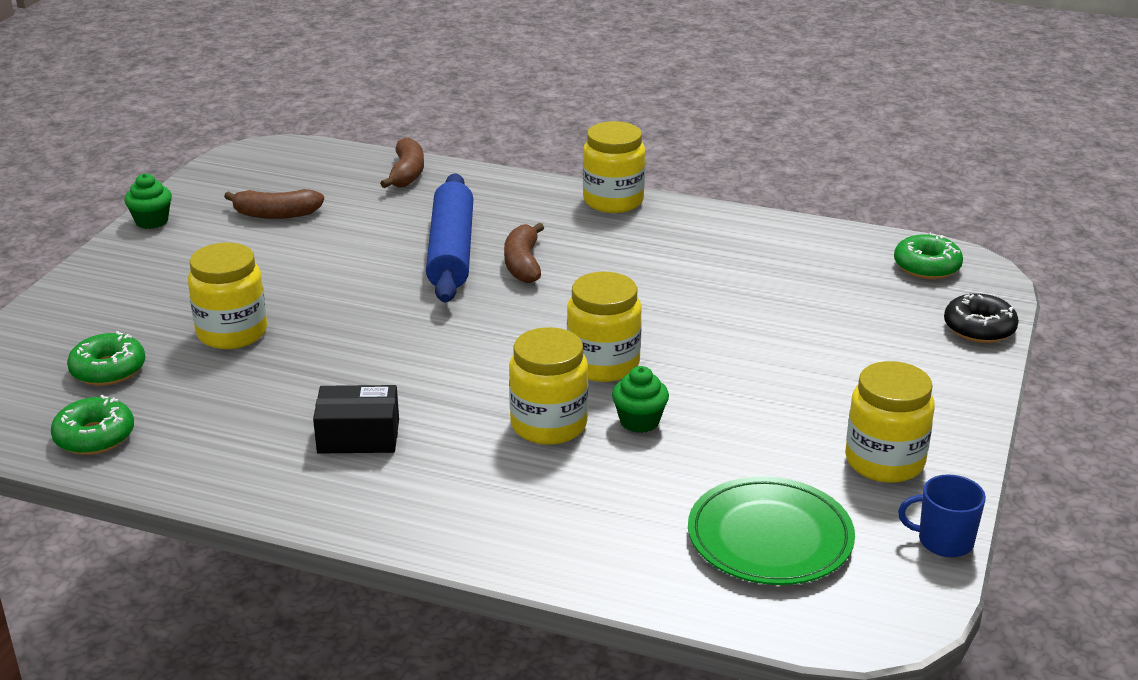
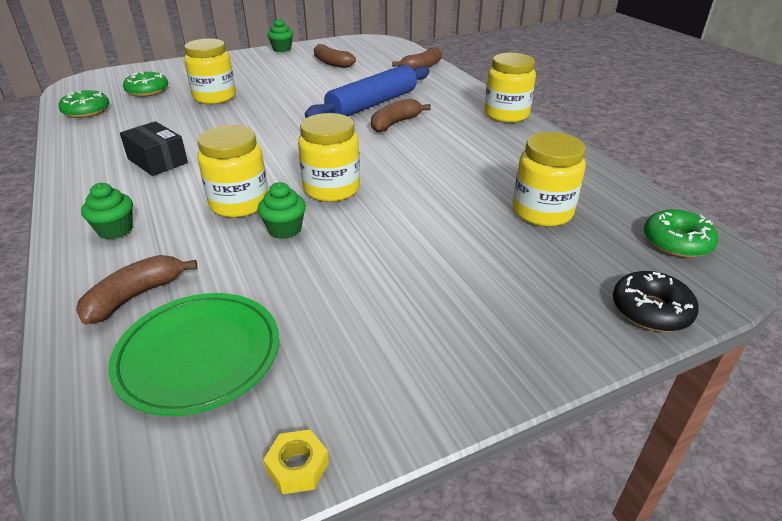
camera: 45 degrees right, 5 degrees up
(488, 514) = (115, 230): none -> green cupcake
(636, 540) = (135, 296): none -> brown banana
(884, 461) = (379, 361): yellow jar -> yellow jar (542, 212)
(944, 541) = (297, 467): blue mug -> yellow nut

